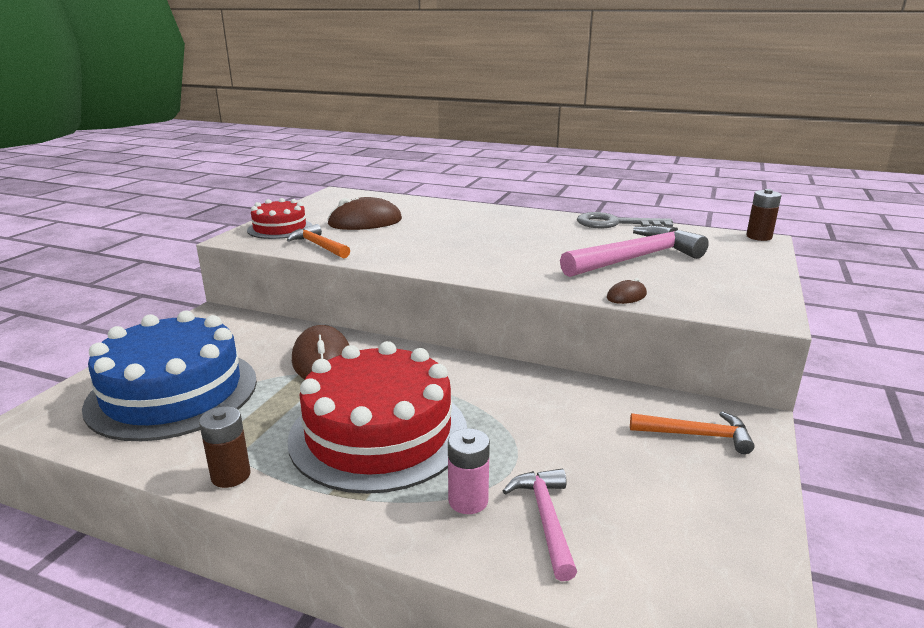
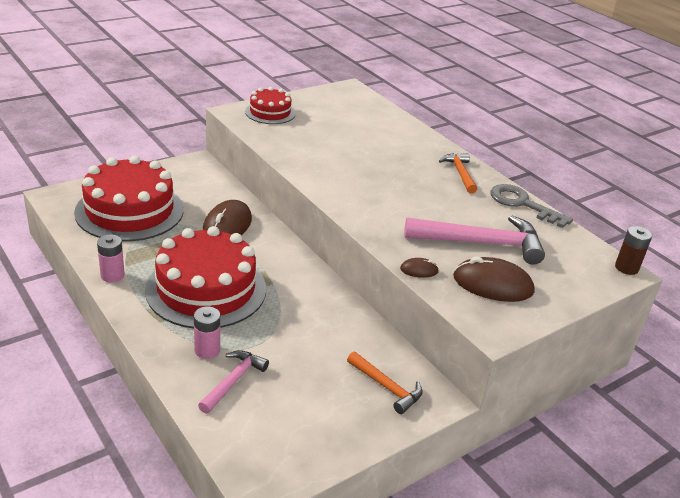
camera: 30 degrees right, 10 degrees up
(173, 392) = (129, 211): blue cake -> red cake
(231, 475) = (112, 275): brown battery -> pink battery
(318, 246) = (276, 139): orange hammer -> orange hammer (460, 173)
(365, 222) = (333, 128): brown mouse -> brown mouse (492, 284)

